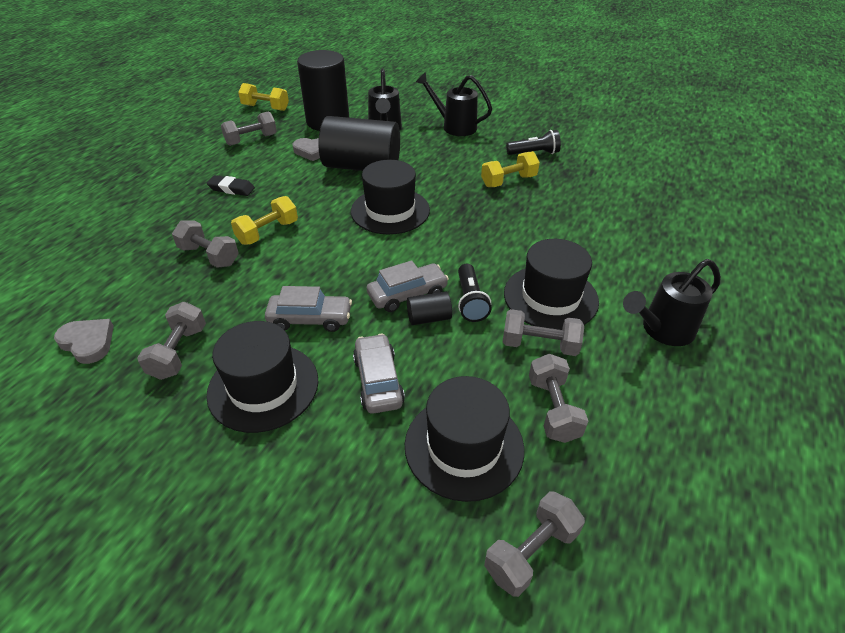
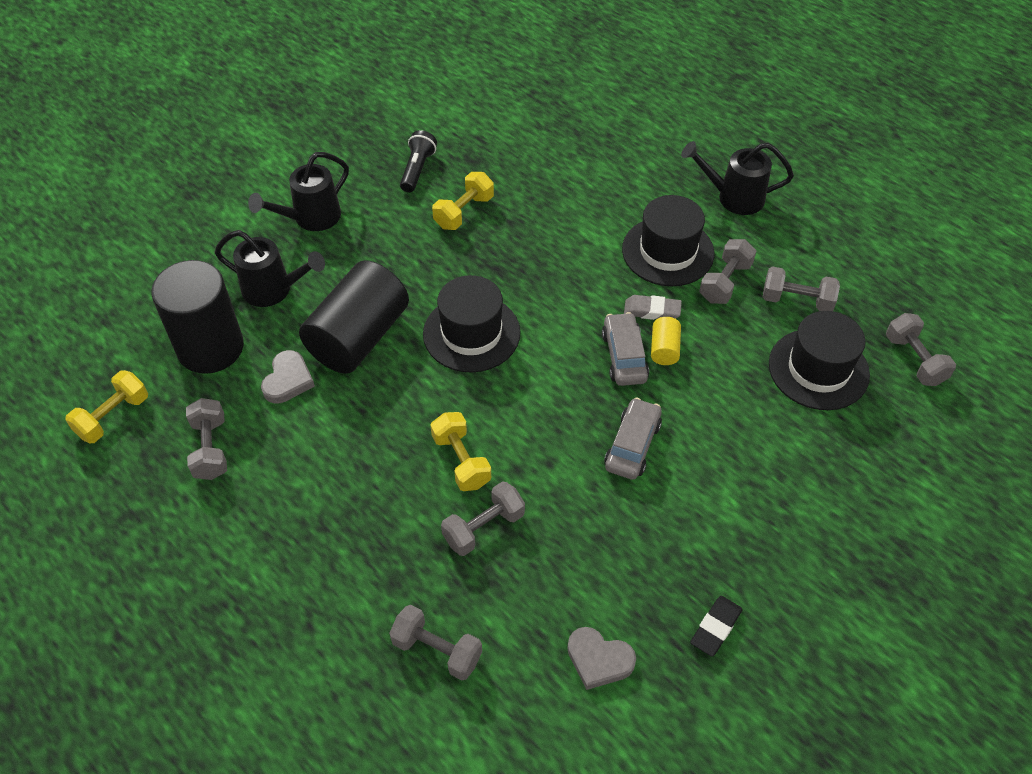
camera: 70 degrees left, 10 degrees up
(88, 342) = (599, 660): grey heart -> grey heart turned 120 degrees counterclockwise
(179, 352) = (643, 569): grey dumbbell -> grey dumbbell (437, 650)
(231, 189) = (339, 488): black eraser -> black eraser (715, 628)
(263, 387) = (714, 499): black hat -> none
(378, 381) = (733, 408): grey car -> none
(429, 318) = (664, 349): black cylinder -> yellow cylinder
(470, 301) = (652, 311): black flashlight -> grey eraser
(508, 181) = (464, 212): yellow dumbbell -> yellow dumbbell turned 45 degrees clockwise
(662, 330) = (733, 197): black watering can -> black watering can turned 105 degrees clockwise

